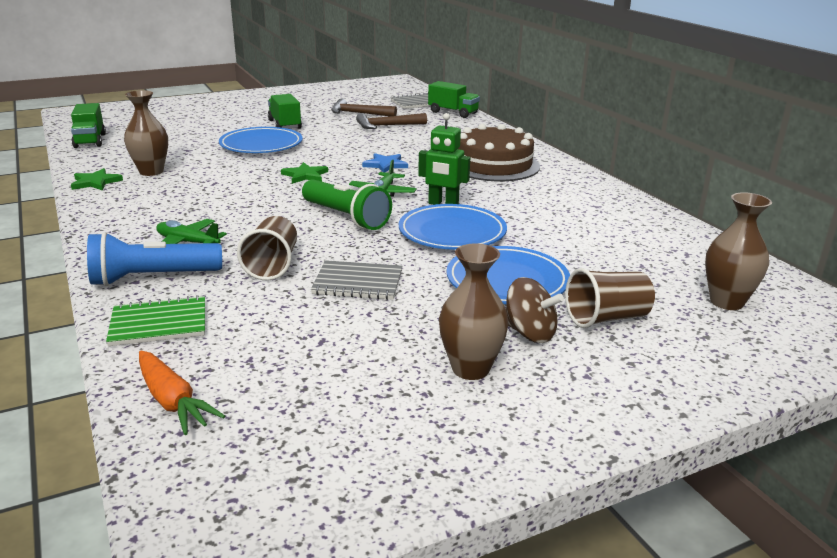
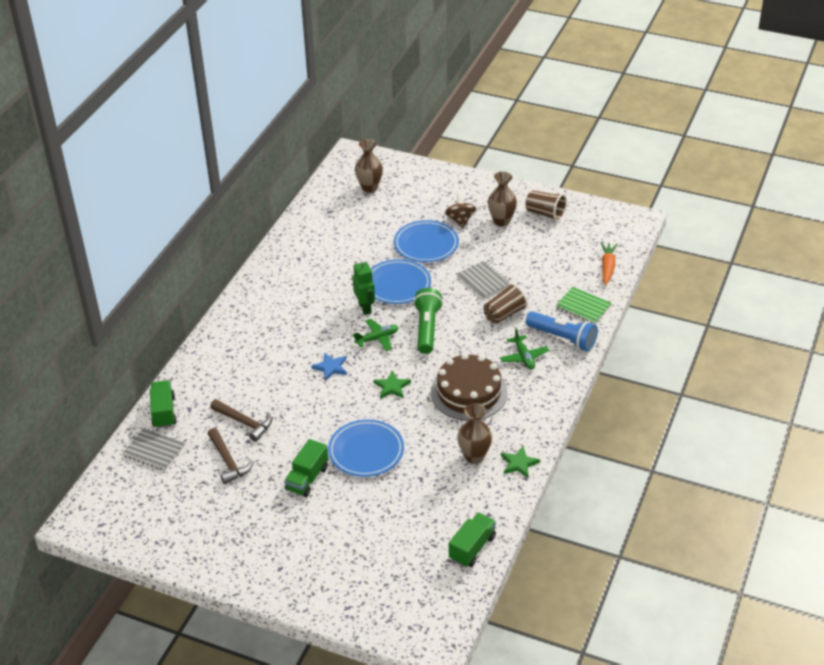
camera: 130 degrees left, 15 degrees up
(493, 165) = (273, 325): brown cake -> brown cake (469, 392)
(606, 318) = (423, 209): brown cup -> brown cup (545, 214)

